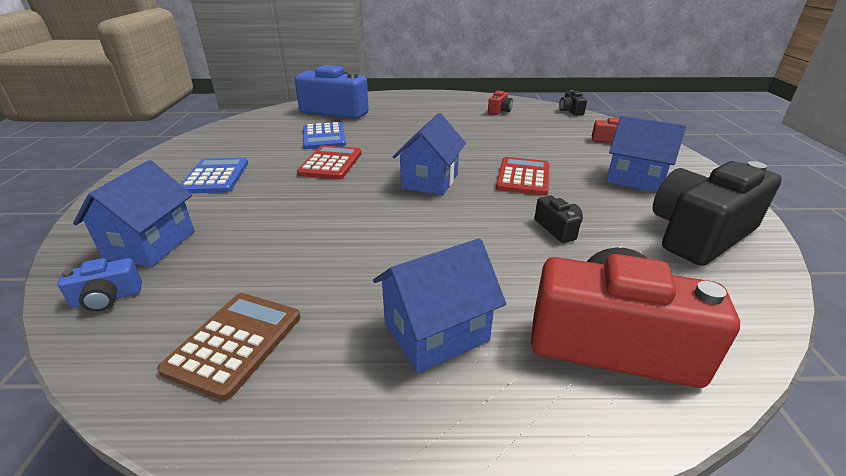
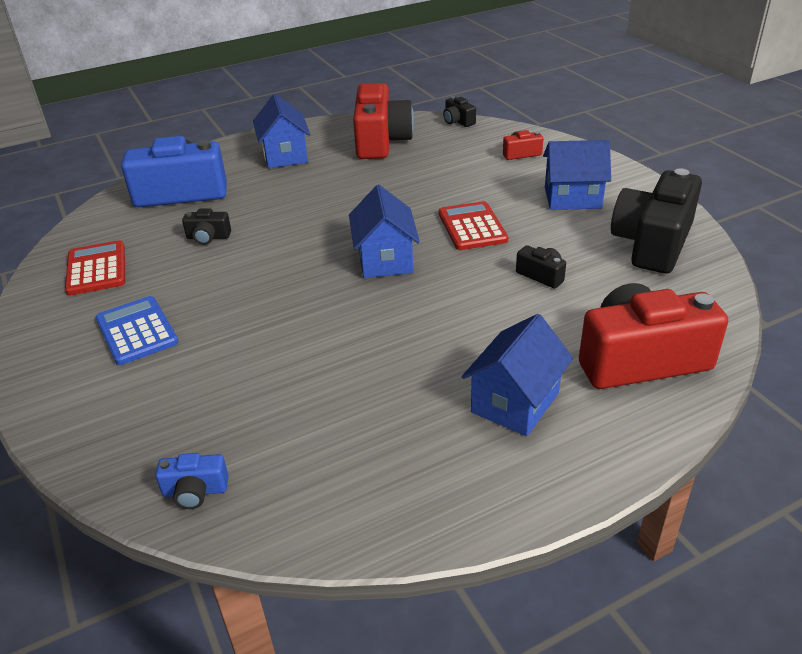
camera: 25 degrees left, 5 degrees up
(107, 298) = (195, 491): blue camera -> blue camera turned 45 degrees clockwise
(151, 245) = (167, 429): blue house -> blue house (285, 155)
(235, 343) = (364, 475): brown calculator -> none
(324, 137) = (208, 237): blue calculator -> black camera
(330, 163) = (256, 271): red calculator -> red calculator (96, 269)
(499, 111) = (381, 141): red camera -> red camera, size x2.30

